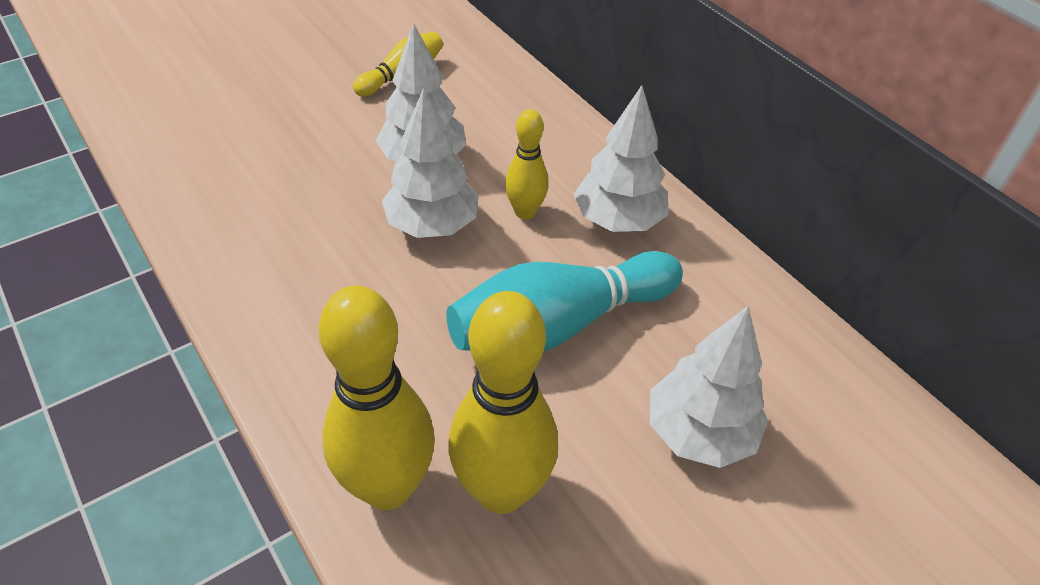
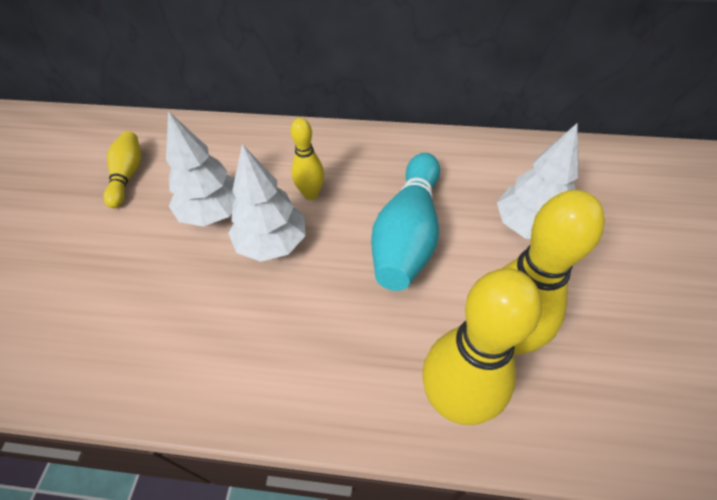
camera: 45 degrees left, 5 degrees up
(618, 220) = (360, 160): white tree -> none

